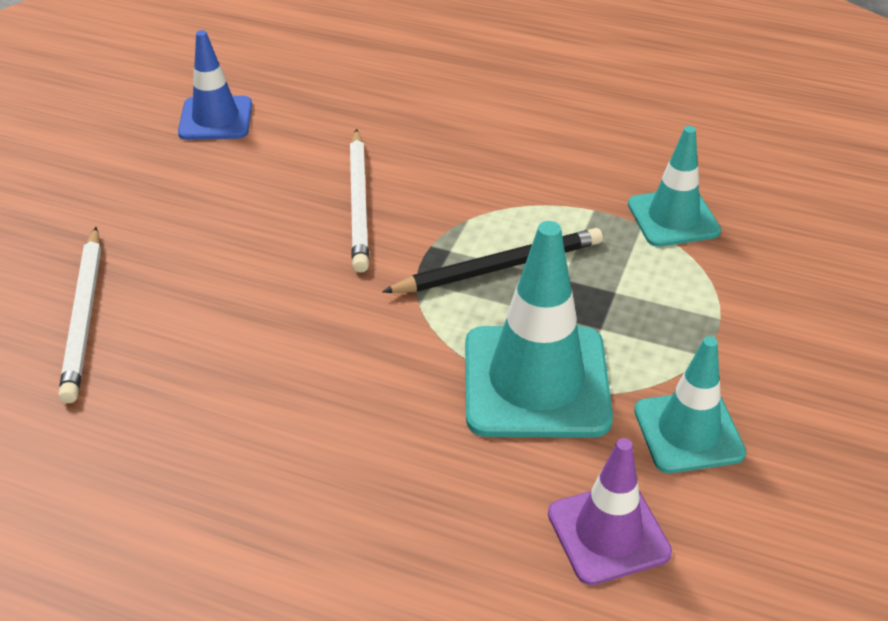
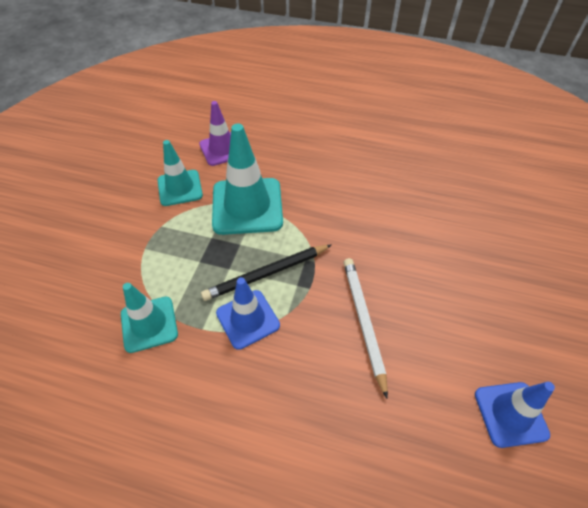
camera: 175 degrees right, 10 degrees up
(84, 316) = (485, 225): white pencil -> none
(528, 215) = (248, 319): none -> blue traffic cone

